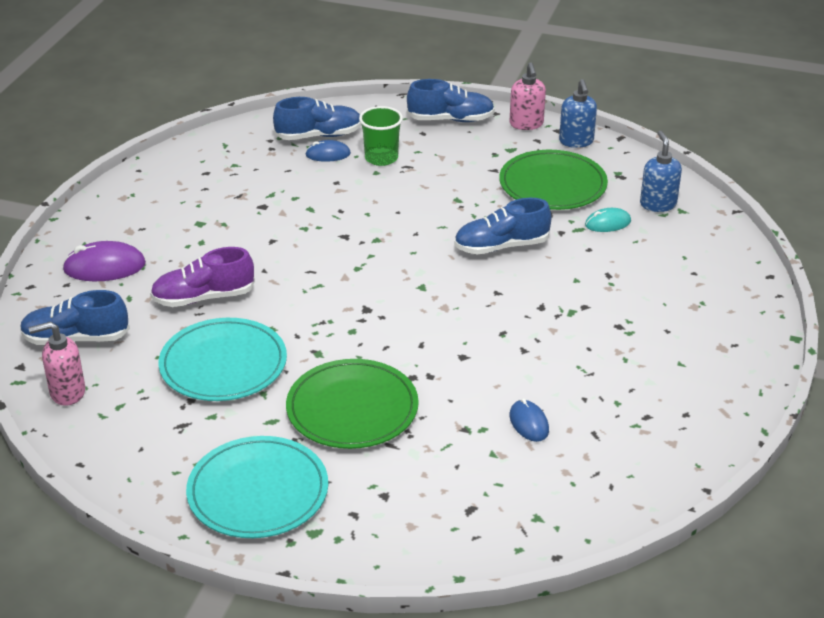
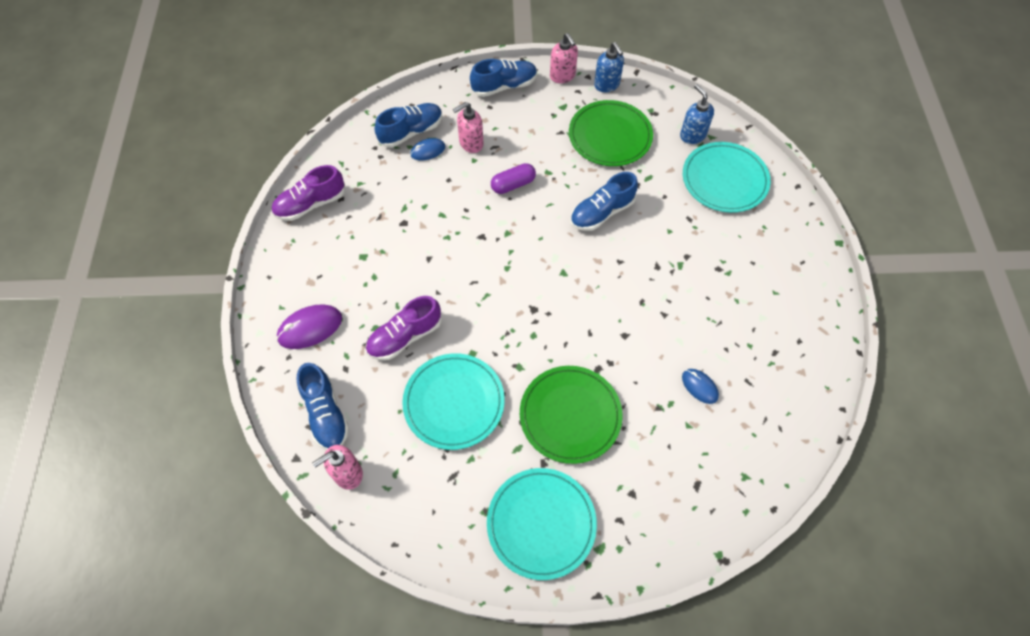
camera: 20 degrees left, 25 degrees up
(76, 338) = (326, 413): blue shoe -> blue shoe turned 90 degrees counterclockwise
(170, 170) = (311, 204): none -> purple shoe
(381, 158) = (471, 143): green cup -> pink soap dispenser
(409, 201) = (513, 184): none -> purple capsule
(607, 223) = (666, 165): turquoise mouse -> none
(675, 251) = (724, 180): none -> turquoise plate

